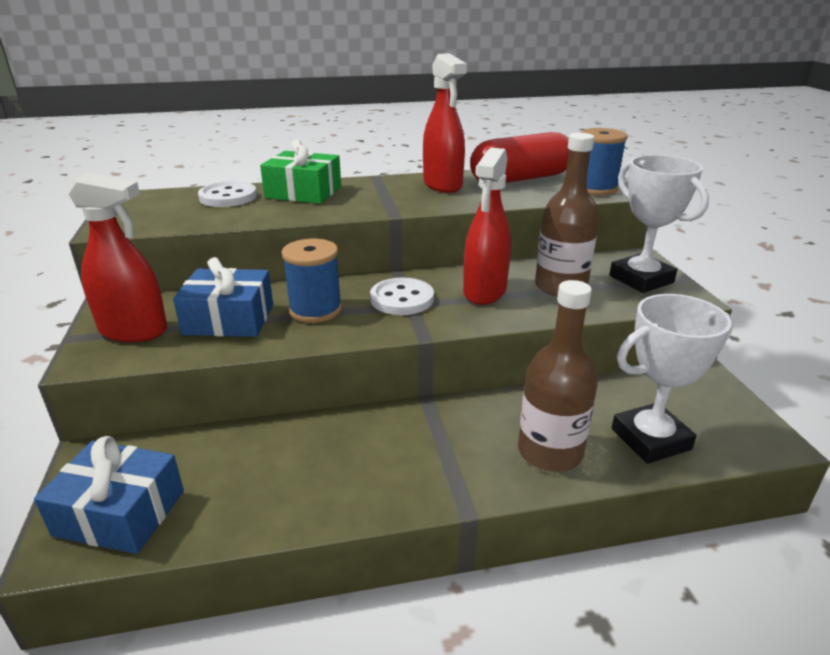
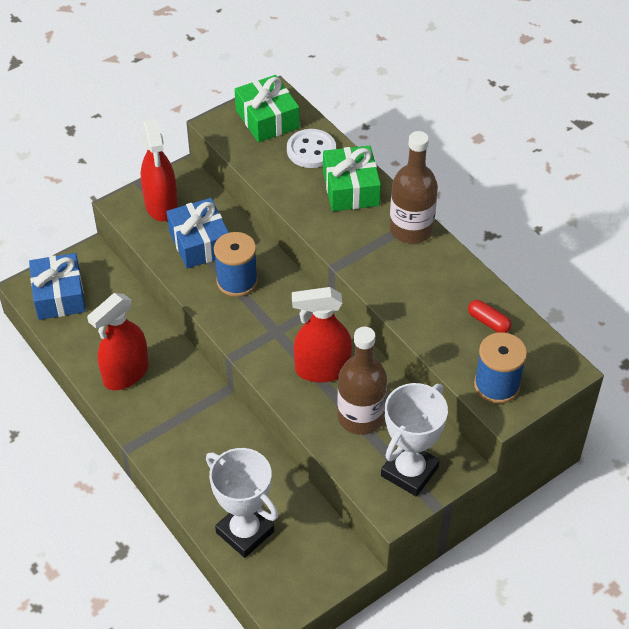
camera: 65 degrees right, 20 degrees up
(151, 205) = (267, 119): none -> green gift
(402, 299) = (280, 323): white button -> none
(442, 185) = (430, 271): red spray bottle -> red spray bottle (126, 374)
(521, 179) = (488, 322): red capsule -> red capsule, size x0.41
(550, 452) = (202, 476): brown bottle -> brown bottle (411, 229)

